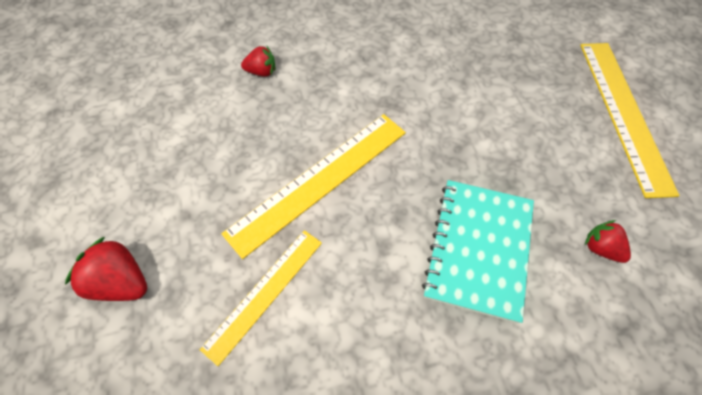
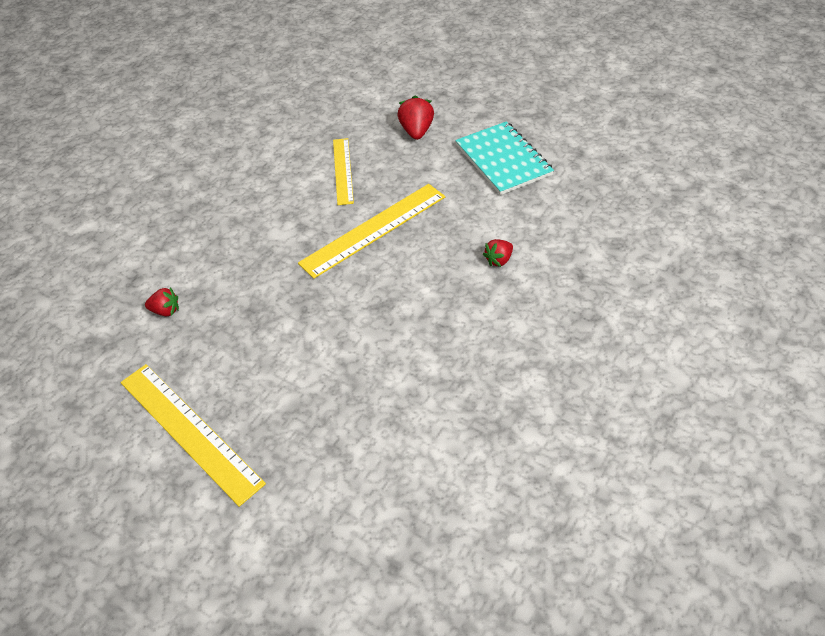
camera: 140 degrees right, 10 degrees down
(121, 282) = (416, 131): red strawberry -> red strawberry turned 75 degrees counterclockwise
(319, 181) = (374, 229): yellow ruler -> yellow ruler turned 45 degrees clockwise
(478, 249) = (244, 260): turquoise notebook -> turquoise notebook (503, 160)

